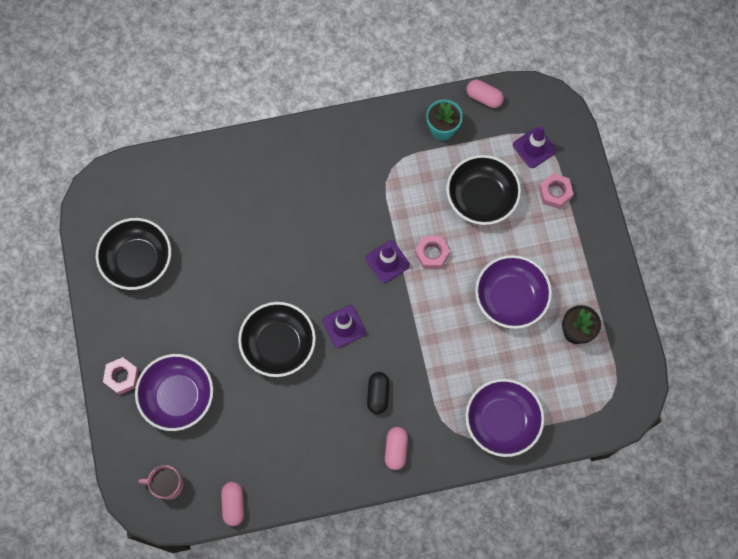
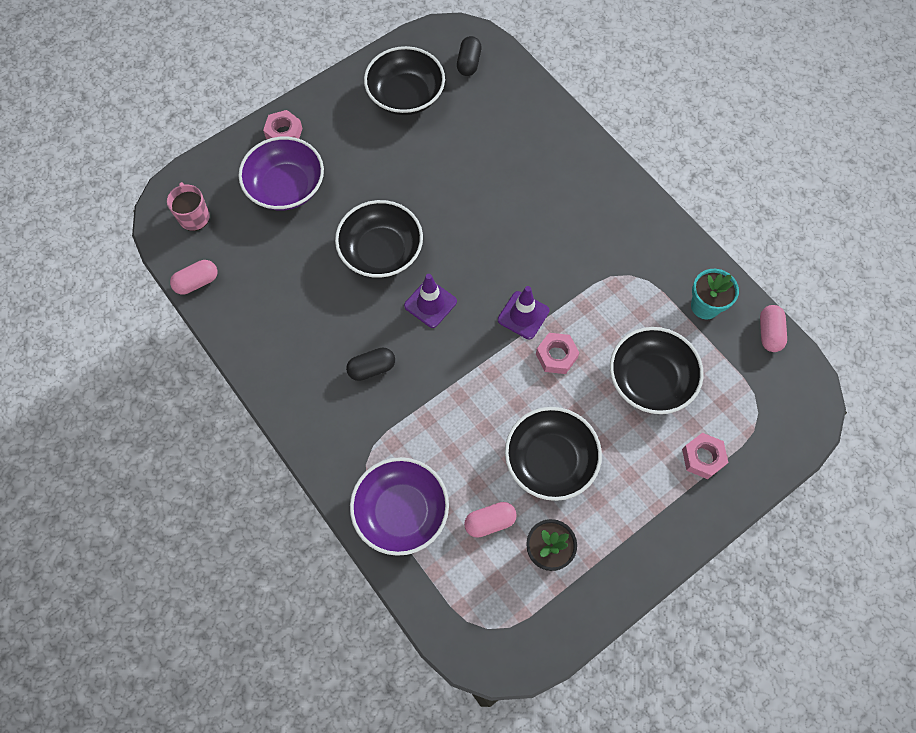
camera: 65 degrees right, 5 degrees down
(133, 195) = (469, 63): none -> black capsule
(396, 449) = (319, 412): pink capsule -> pink capsule (490, 522)
(510, 297) = (550, 460): purple bowl -> black bowl
(534, 148) = (743, 412): purple traffic cone -> none

